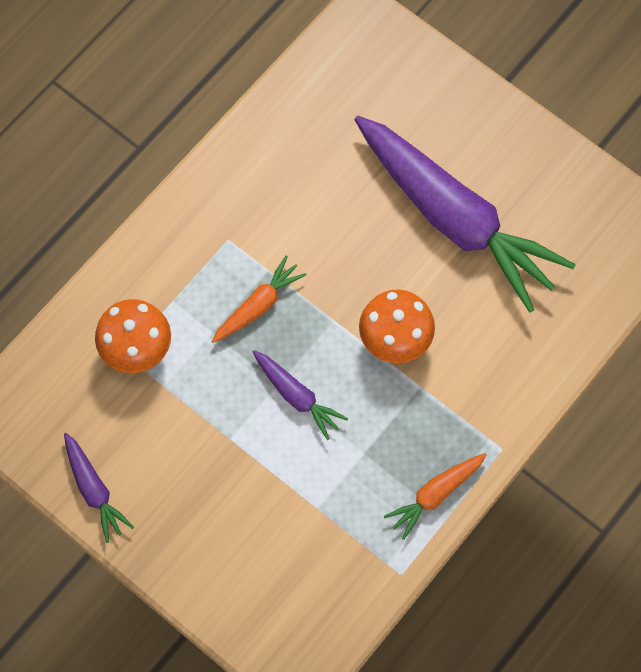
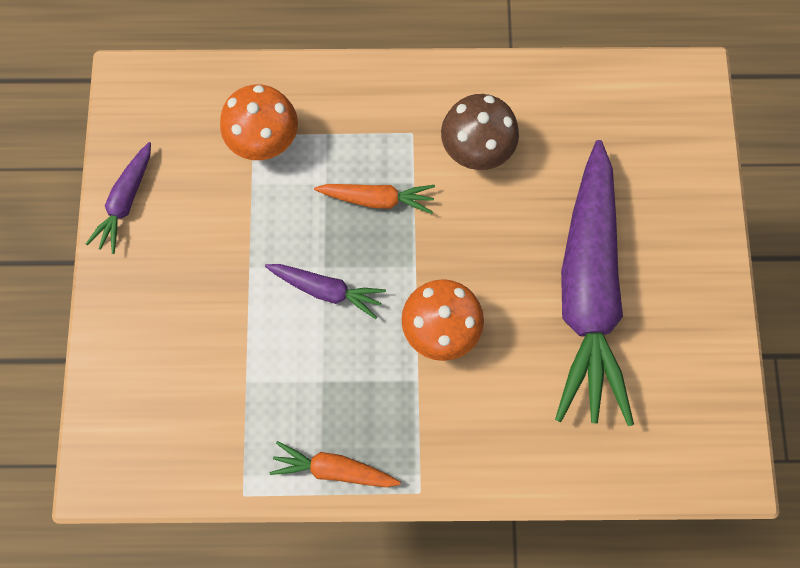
camera: 50 degrees right, 5 degrees up
(281, 205) = (476, 149): none -> brown mushroom
(297, 396) = (326, 290): purple carrot -> purple carrot turned 75 degrees counterclockwise

